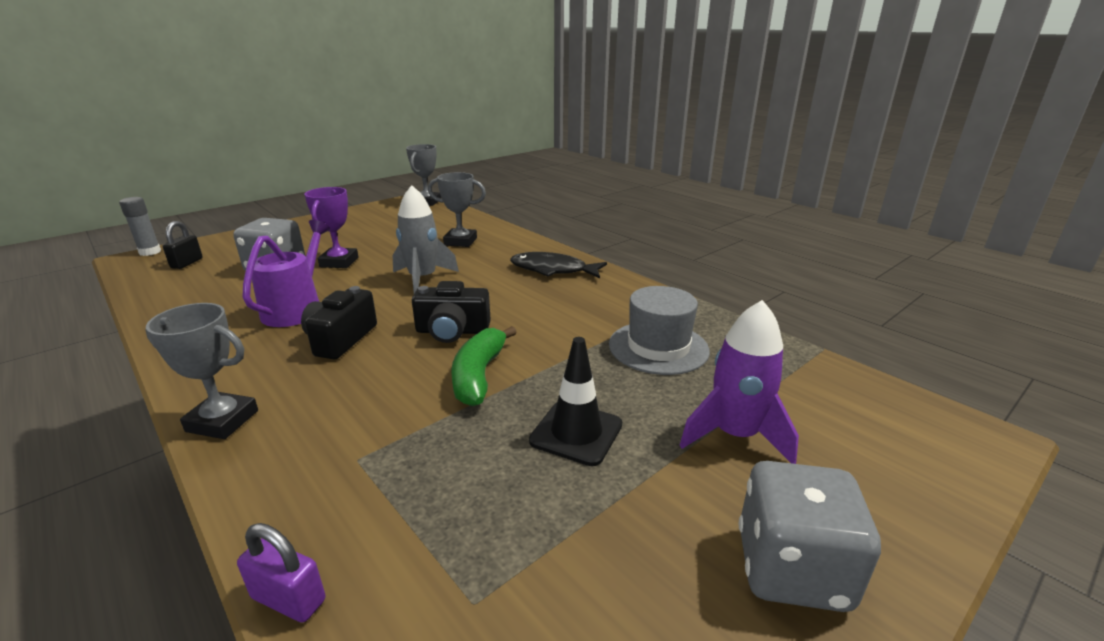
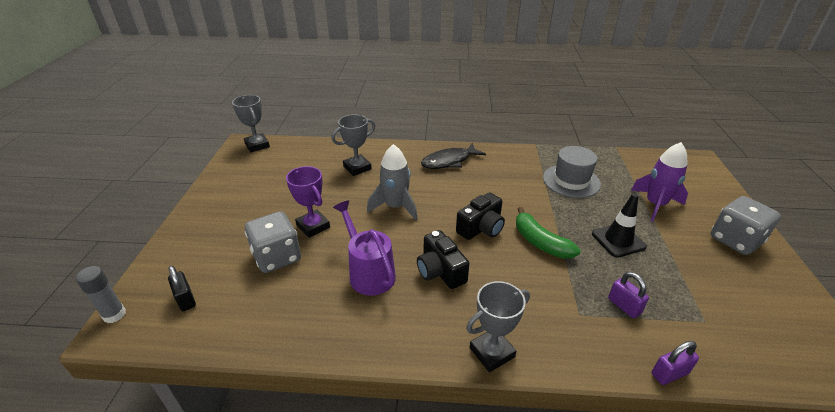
camera: 45 degrees left, 10 degrees up
(417, 492) = (624, 306): none -> purple padlock

